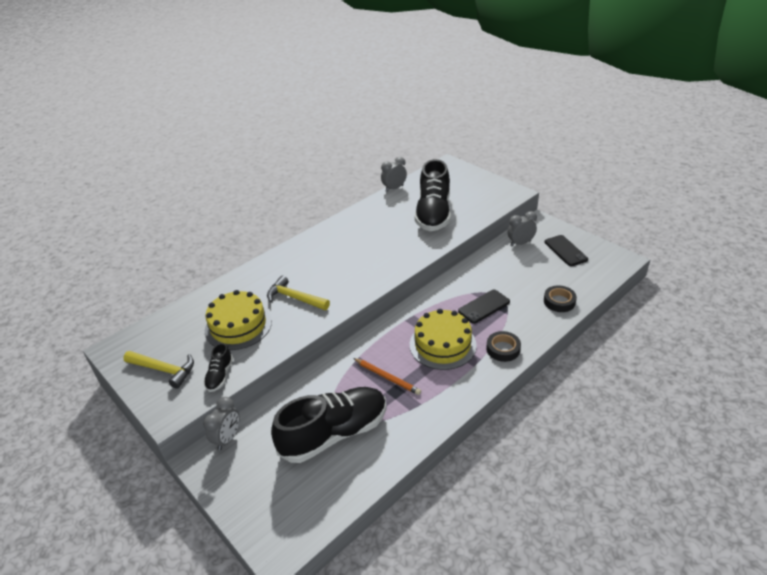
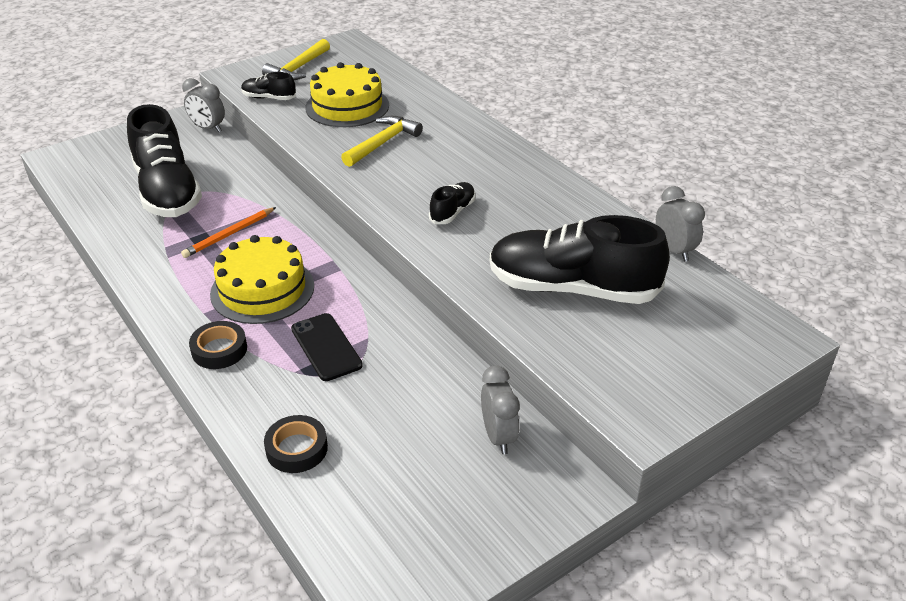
camera: 95 degrees right, 0 degrees up
(374, 257) = (452, 212): none -> black shoe
(565, 251) = (453, 506): black phone -> none

